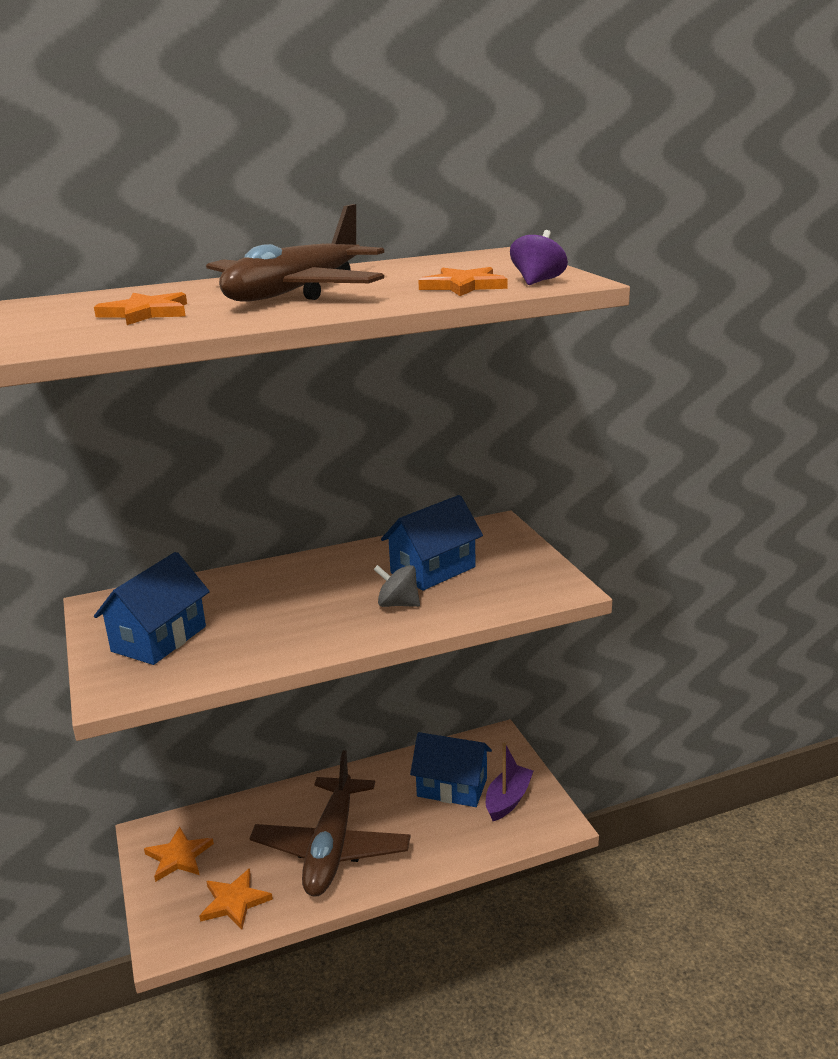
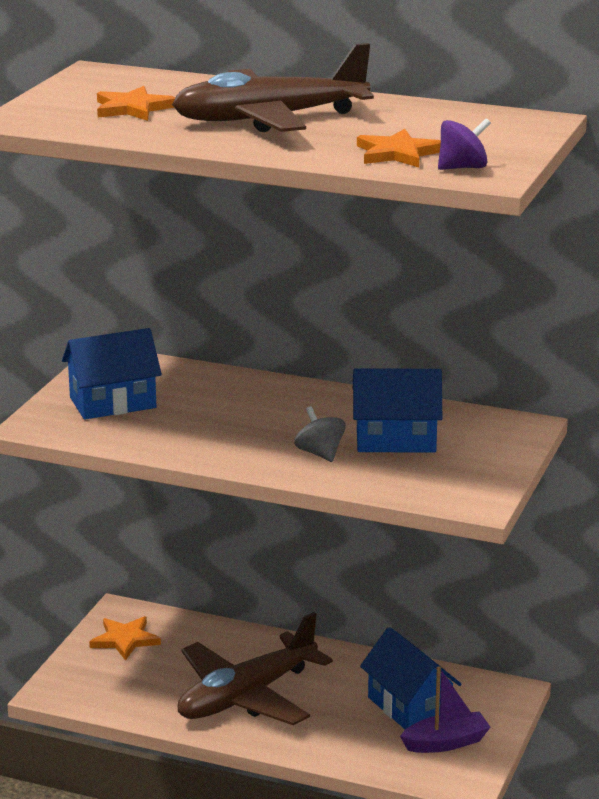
camera: 40 degrees right, 0 degrees up
(234, 901) = (129, 692): orange star -> none

